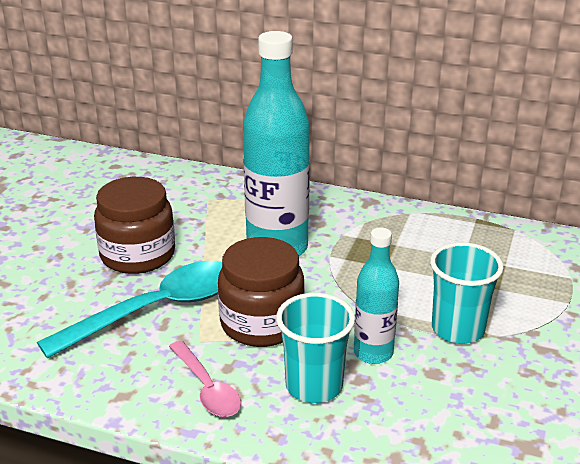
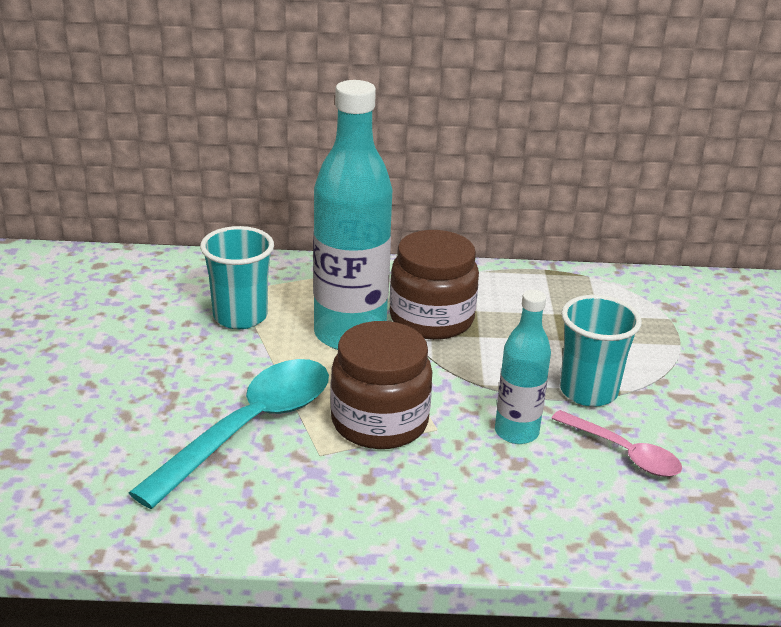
camera: 20 degrees left, 0 degrees up
(138, 255) = (190, 368): brown jar -> brown jar (431, 319)
(207, 388) = (358, 506): pink spoon -> pink spoon (623, 452)
(314, 386) = (474, 480): turquoise cup -> turquoise cup (240, 316)

